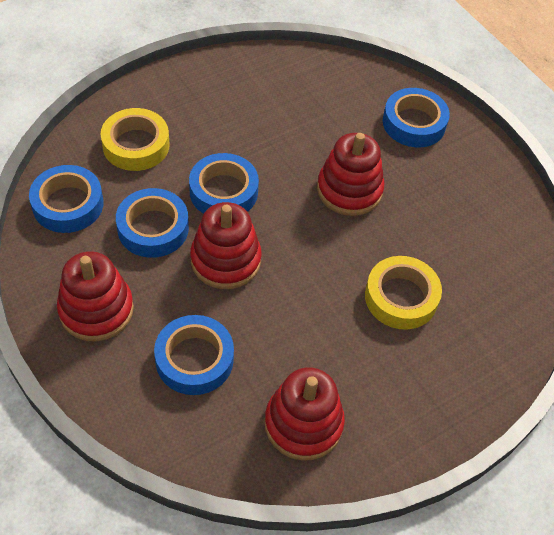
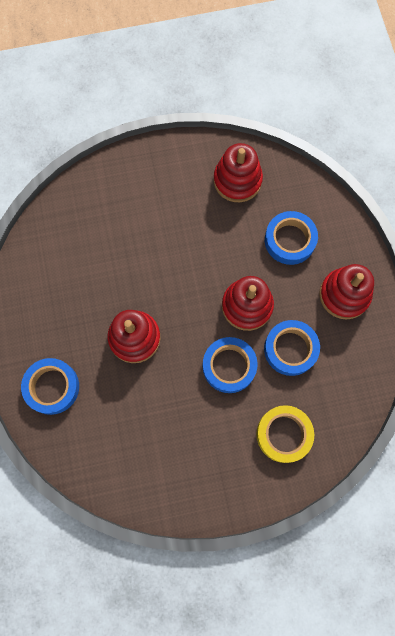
camera: 155 degrees left, 20 degrees up
(68, 204) = (348, 390): blue tape -> none
(401, 297) = (140, 241): yellow tape -> none

